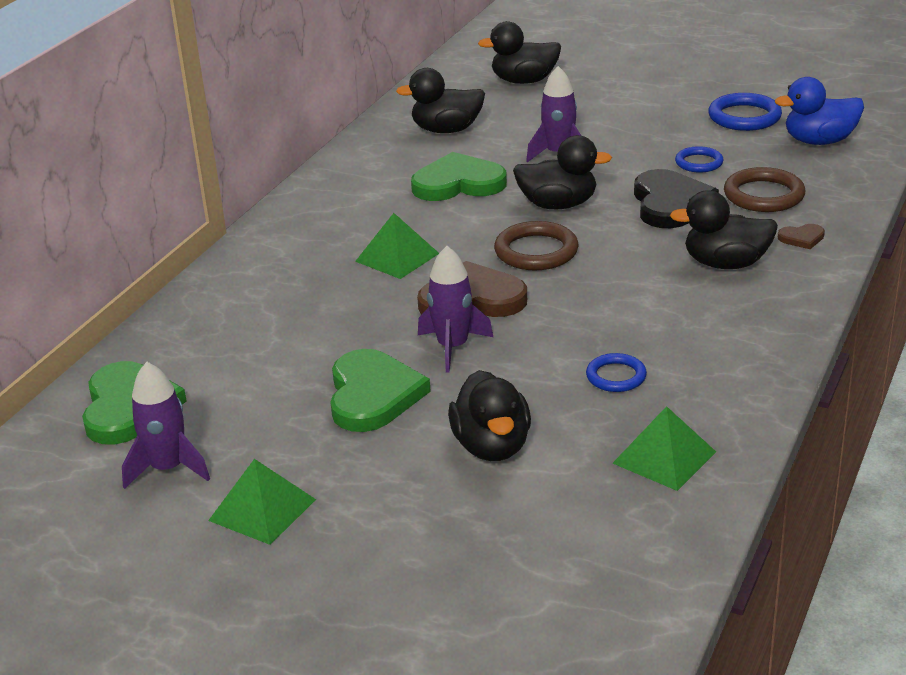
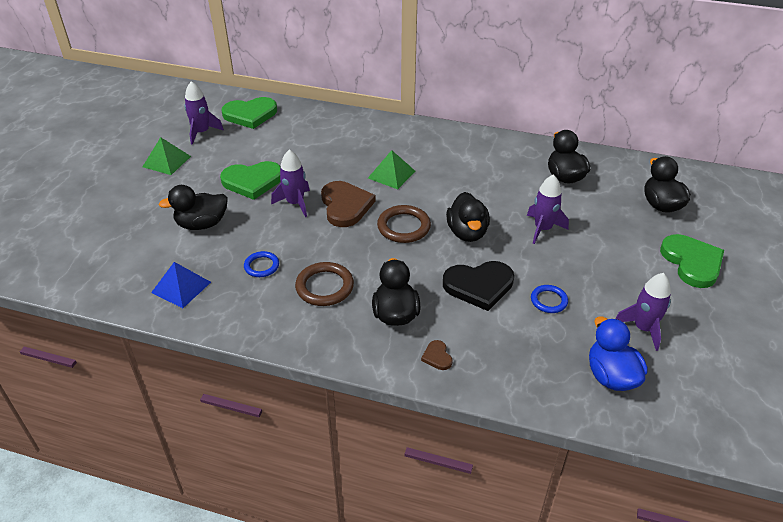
camera: 80 degrees right, 10 degrees up
(458, 183) = (488, 188): green heart -> green heart (692, 262)
(664, 457) = (181, 287): green pyramid -> blue pyramid
(744, 117) = (643, 328): blue ring -> purple rocket
(763, 195) = (502, 337): brown ring -> brown ring (324, 287)

